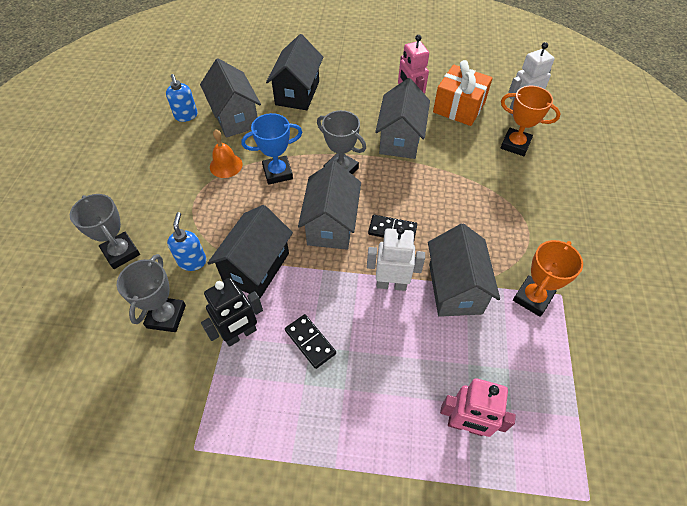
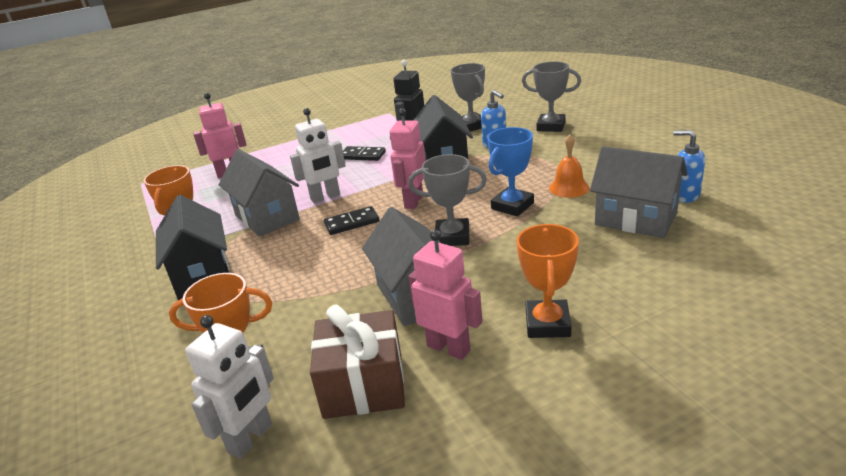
camera: 150 degrees right, 25 degrees down
(297, 93) = (617, 277): black house -> black house (202, 275)
(331, 225) = (413, 201): grey house -> pink robot
(355, 90) = (547, 324): none -> orange trophy
(459, 107) = (363, 385): orange gift -> brown gift

